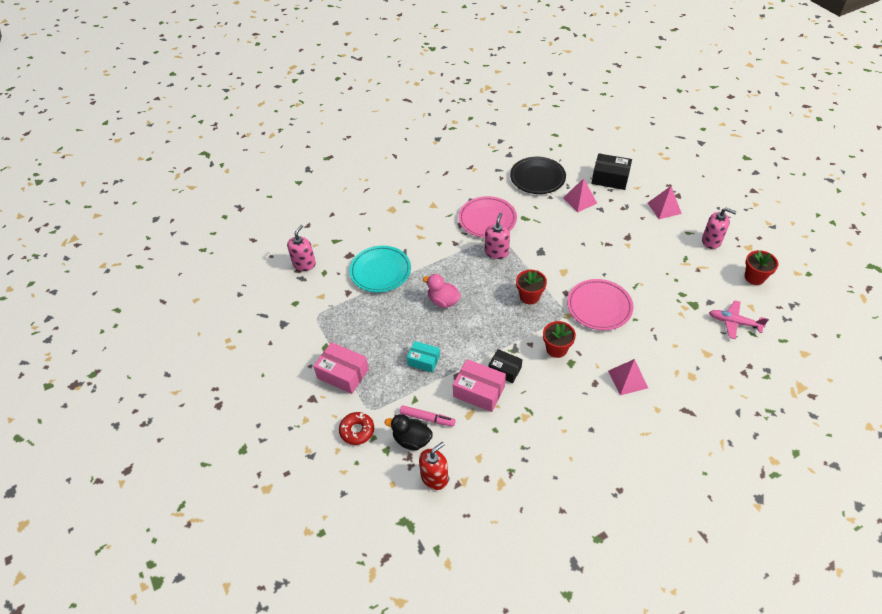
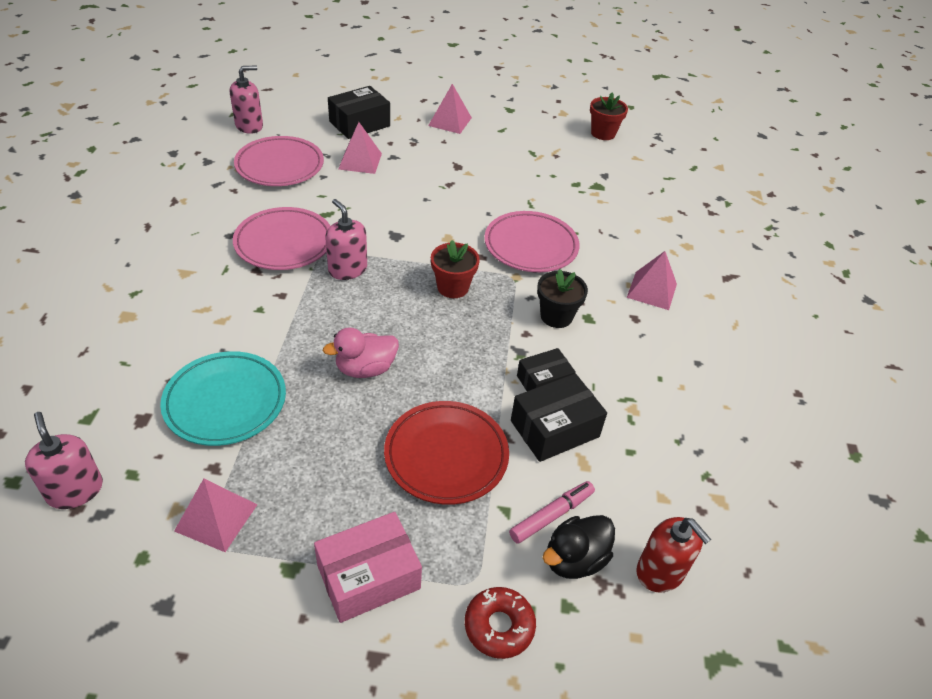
camera: 60 degrees left, 5 degrees down
(328, 310) = (216, 517): none -> pink pyramid
(423, 360) = (446, 455): turquoise box -> red plate
(434, 477) = (660, 571): red soap dispenser -> red soap dispenser turned 150 degrees clockwise
(479, 391) = (554, 429): pink box -> black box
(537, 178) = (280, 166): black plate -> pink plate
(556, 349) = (556, 316): red flower pot -> black flower pot
(711, 241) = (529, 125): pink soap dispenser -> pink soap dispenser (249, 126)
(734, 322) = (645, 179): pink plane -> none

